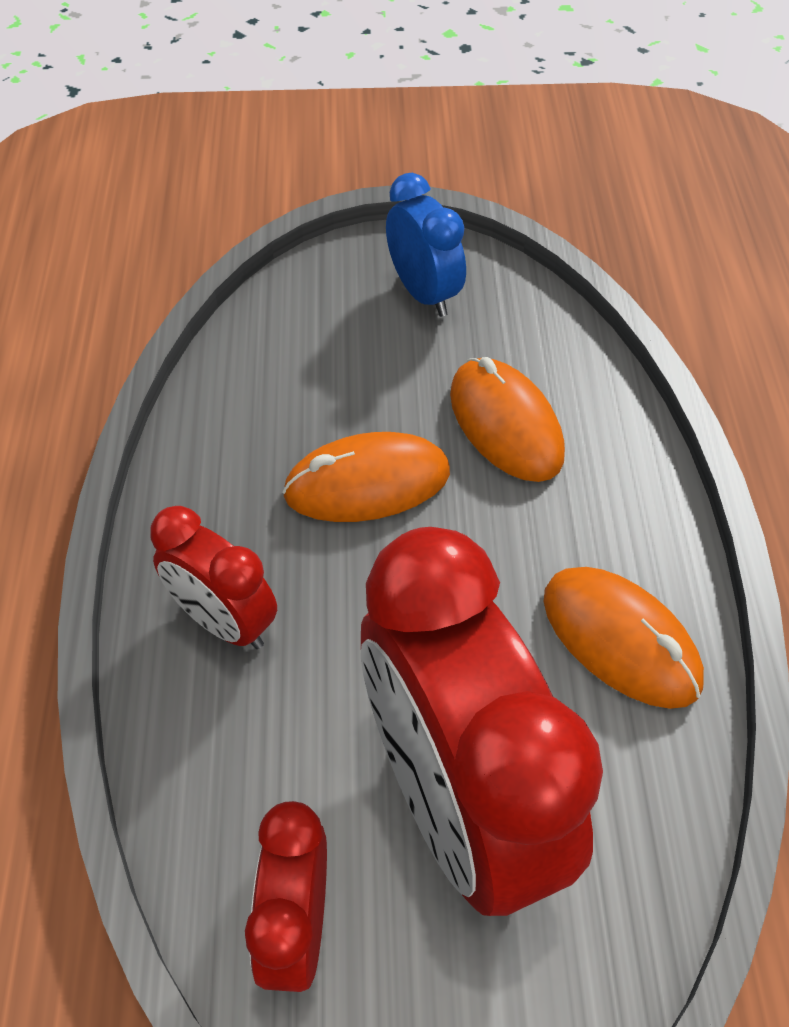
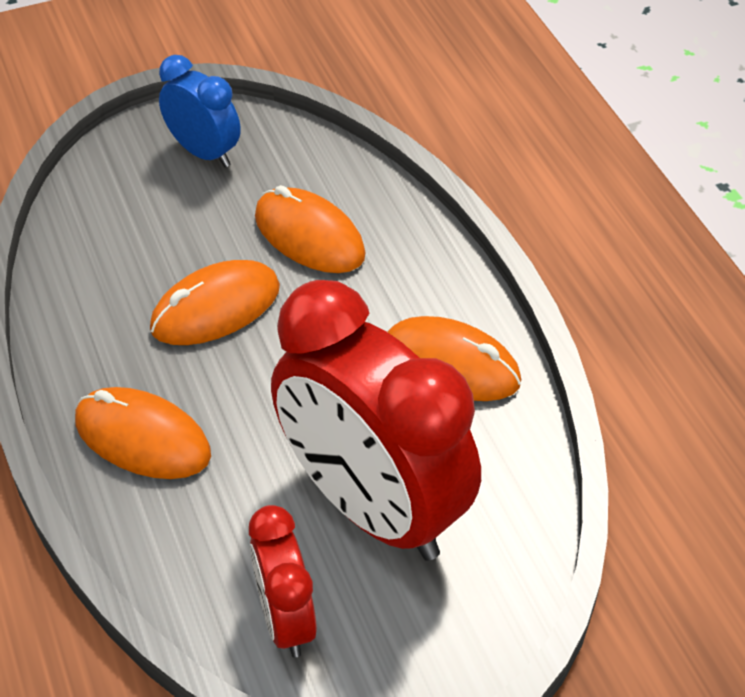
camera: 20 degrees left, 5 degrees down
(224, 621) = (142, 438): red clock -> orange mouse

